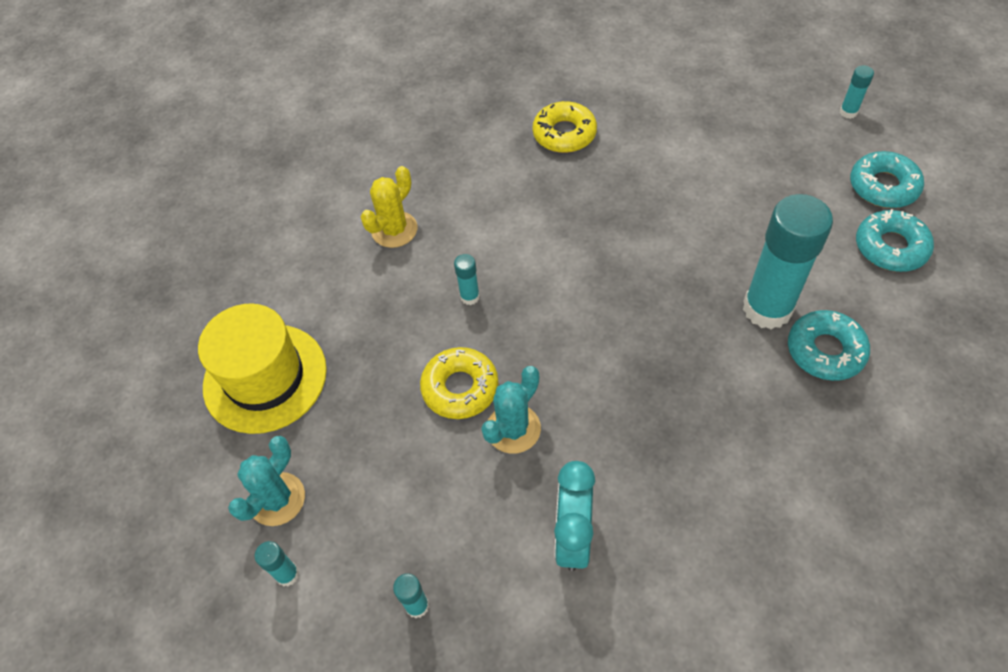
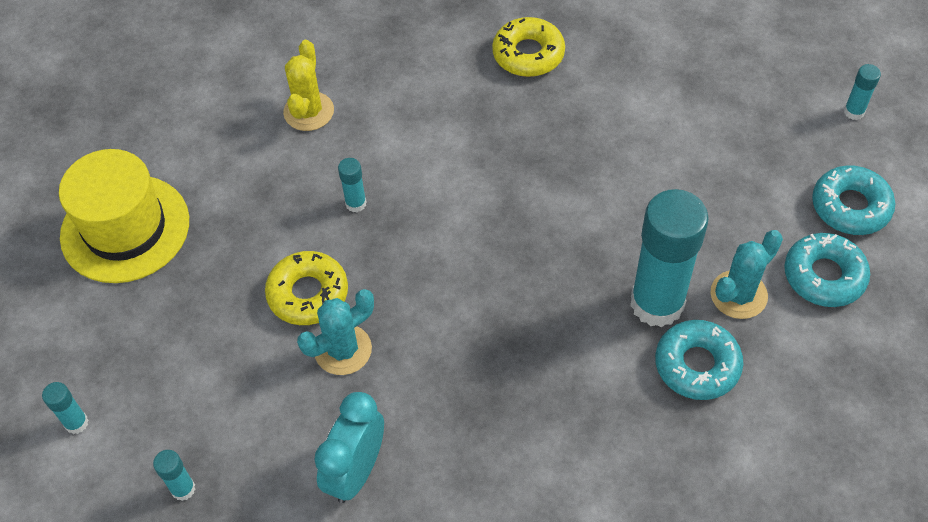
camera: 15 degrees right, 0 degrees up
(277, 499) = (93, 350): turquoise cactus -> turquoise cactus (738, 295)
(394, 230) = (309, 111): yellow cactus -> yellow cactus turned 45 degrees counterclockwise

